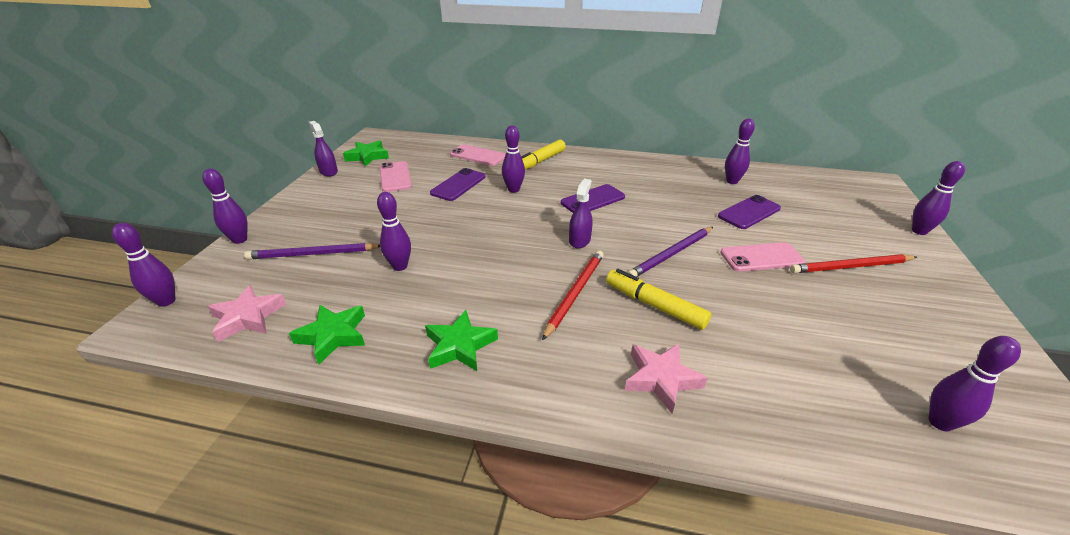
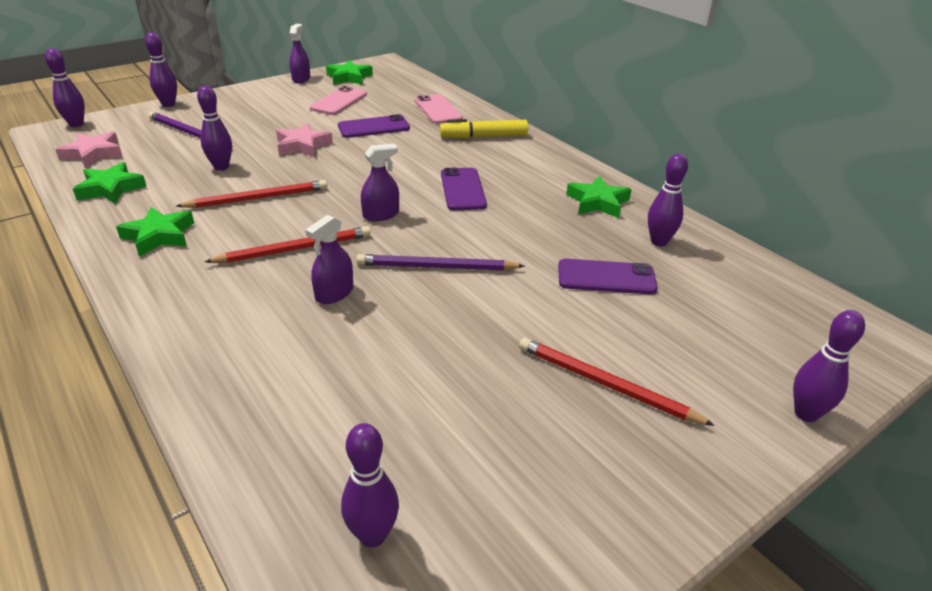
camera: 40 degrees right, 0 degrees up
(477, 274) = (258, 198): none -> red pencil
(513, 189) = (410, 150): purple bowling pin -> none
(592, 200) = (463, 189): purple phone -> purple phone turned 75 degrees clockwise
(654, 305) = (334, 293): yellow marker -> purple spray bottle
(661, 379) = (231, 339): pink star -> pink star (302, 145)
(669, 174) = (597, 202): none -> green star
(761, 257) = (520, 319): pink phone -> none

